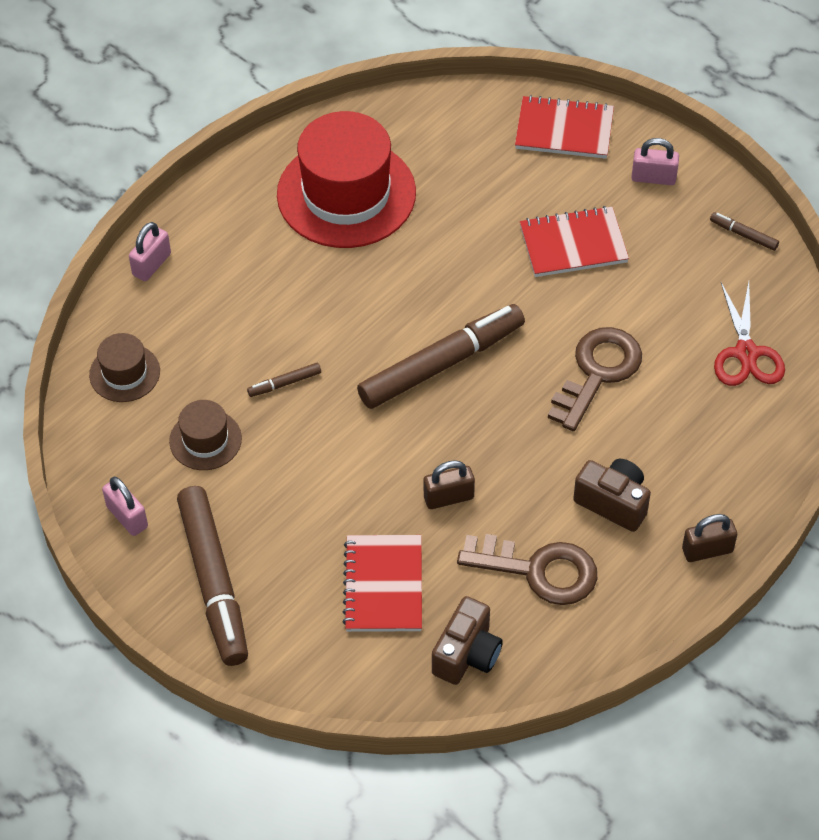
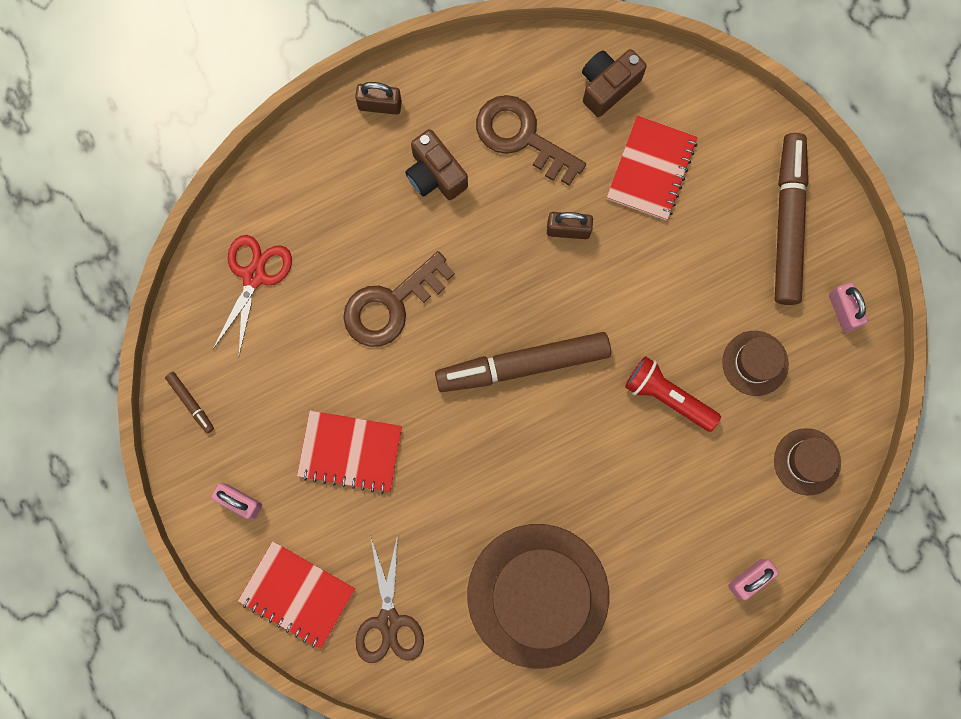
camera: 160 degrees left, 25 degrees up
(284, 383) = (668, 396): brown marker -> red flashlight
(346, 194) = (538, 595): red hat -> brown hat
(472, 136) = (389, 622): none -> brown scissors

